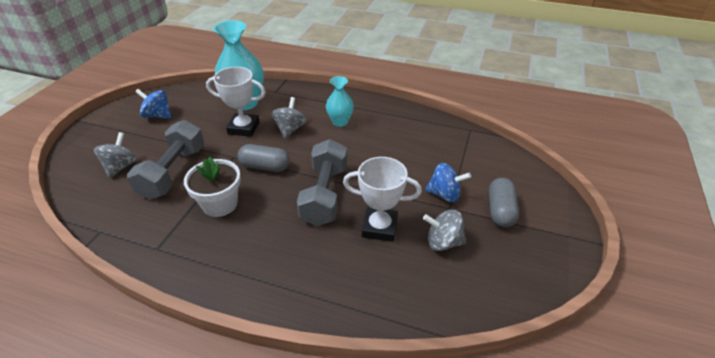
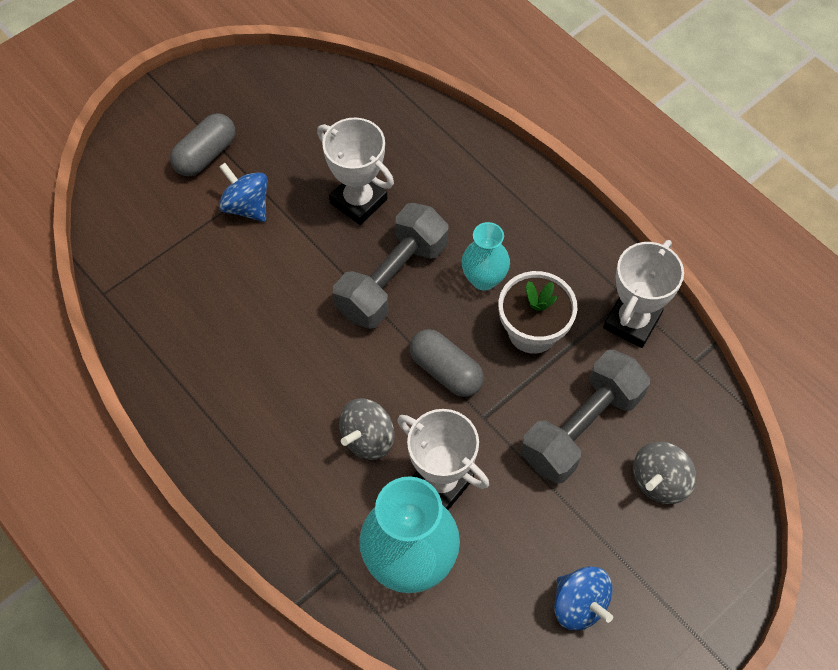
camera: 150 degrees left, 20 degrees up
(150, 235) = (632, 322): none -> white trophy
(340, 122) = (279, 415): turquoise vase -> turquoise vase (484, 279)
(443, 242) = (304, 151): grey spinning top -> none

